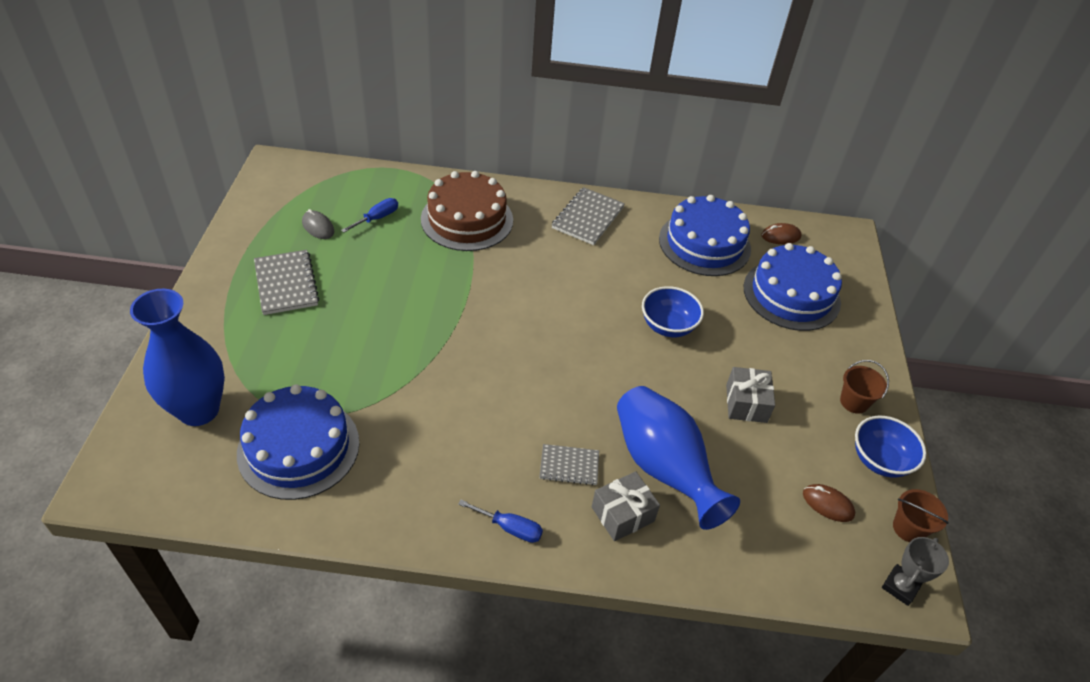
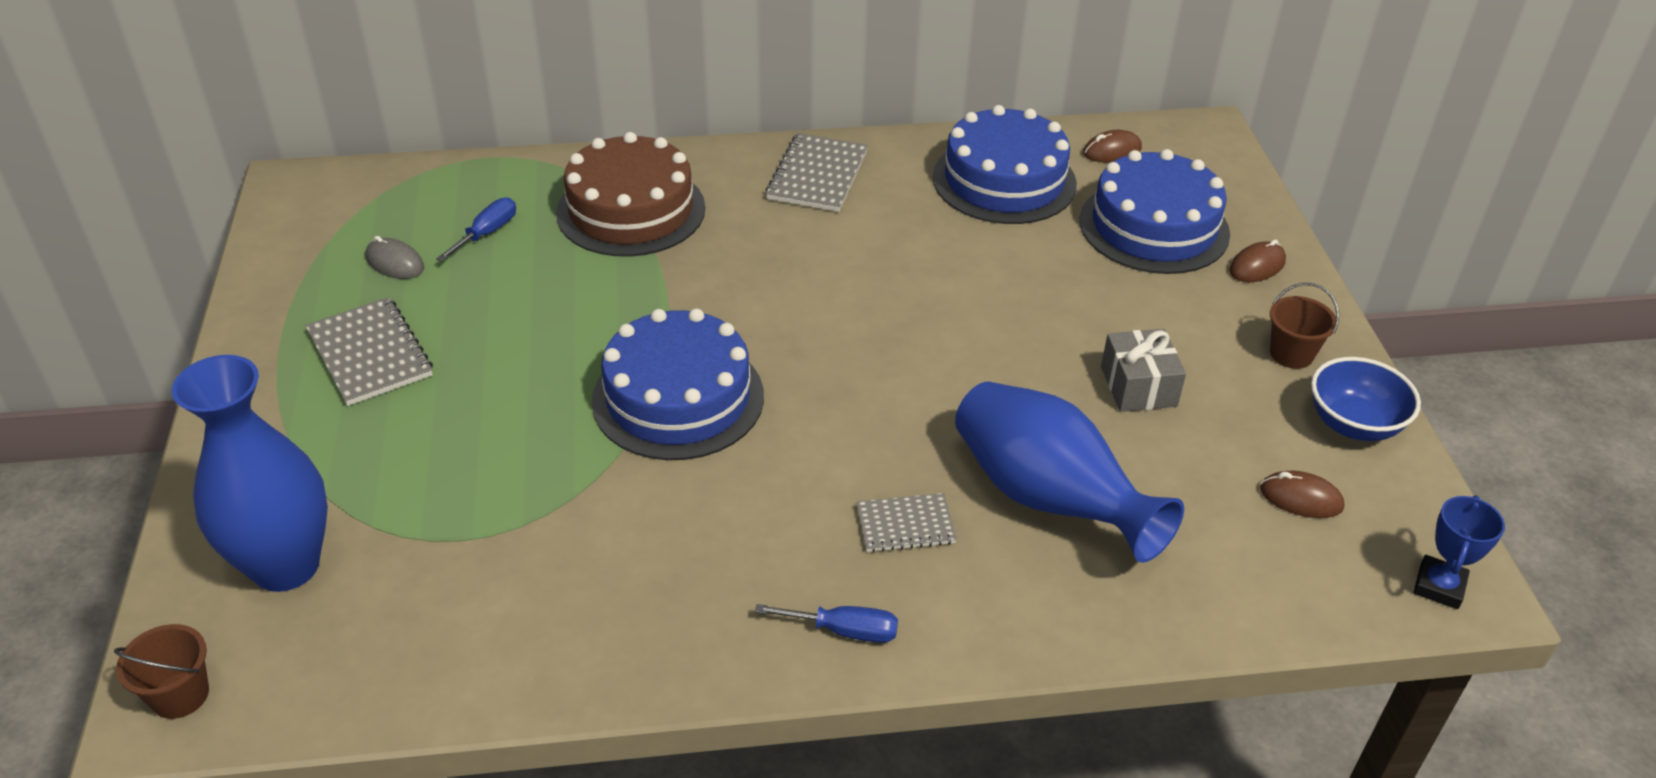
camera: 10 degrees left, 5 degrees down
(298, 447) = (470, 587): blue cake -> blue cake (678, 398)
(622, 514) = (1008, 575): grey gift -> none
(668, 326) = (988, 303): blue bowl -> none
(851, 335) = (1257, 266): none -> brown mouse
(900, 586) = (1438, 586): grey trophy -> blue trophy
(908, 528) = (1424, 506): brown bucket -> brown bucket (180, 695)

